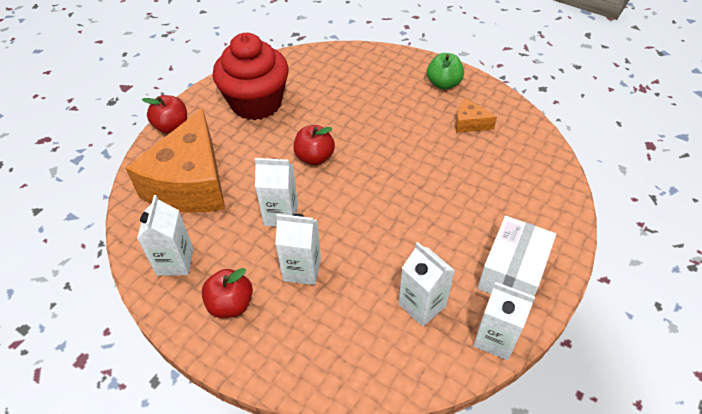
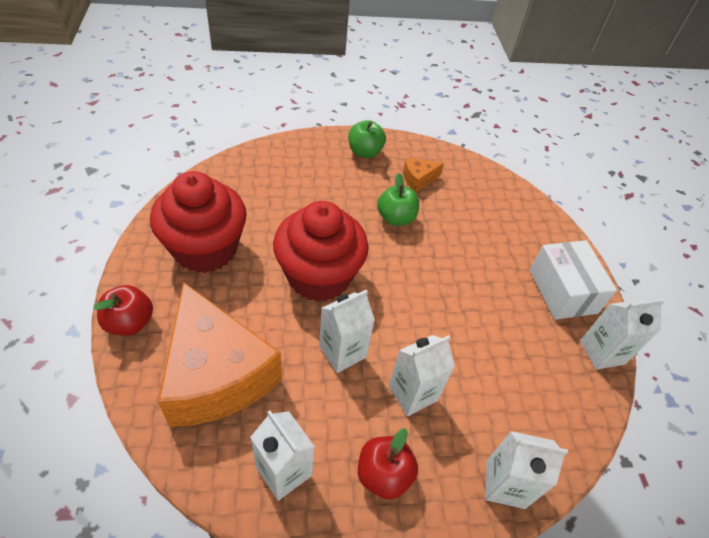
camera: 45 degrees left, 0 degrees up
(314, 157) = (319, 276): red apple -> red cupcake
(417, 144) = (396, 218): none -> green apple
(422, 305) = (532, 360): white carton -> white carton (505, 484)

